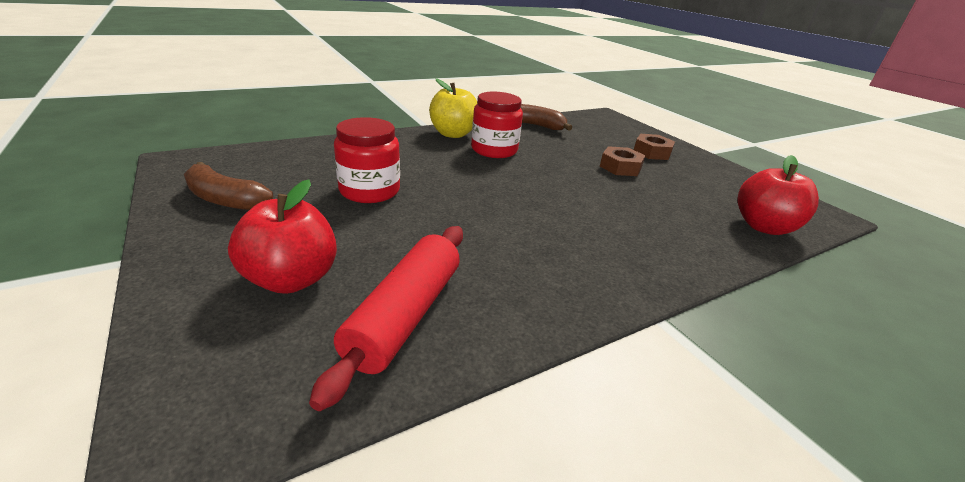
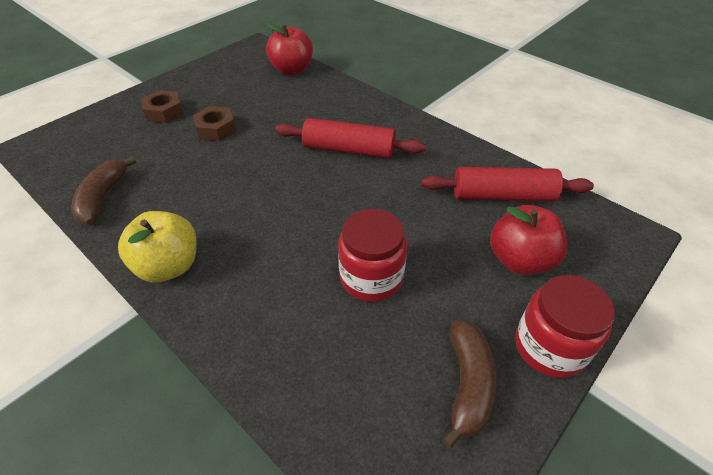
camera: 105 degrees left, 15 degrees up
(494, 150) = (211, 216): red jar -> red jar (549, 347)
(564, 224) = (348, 150): none -> red rolling pin

